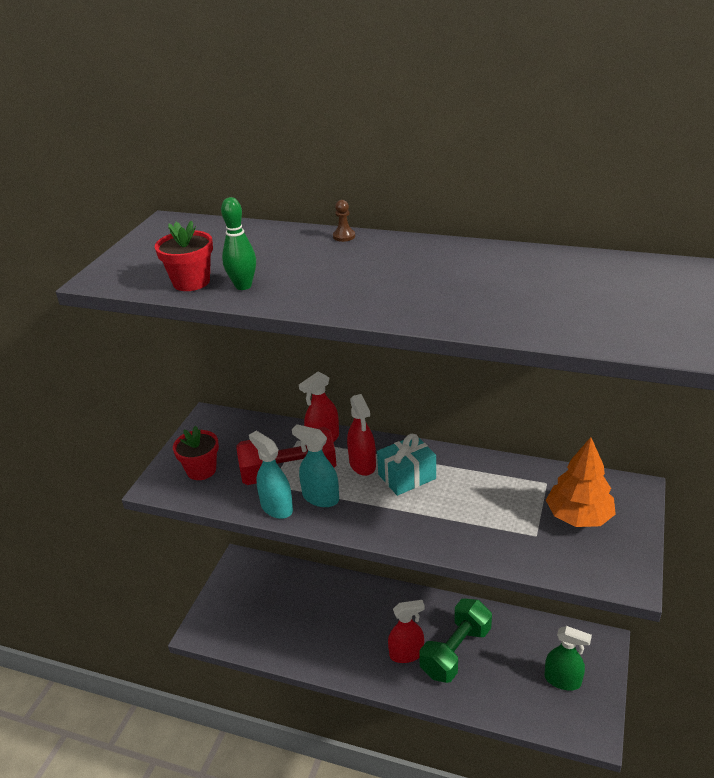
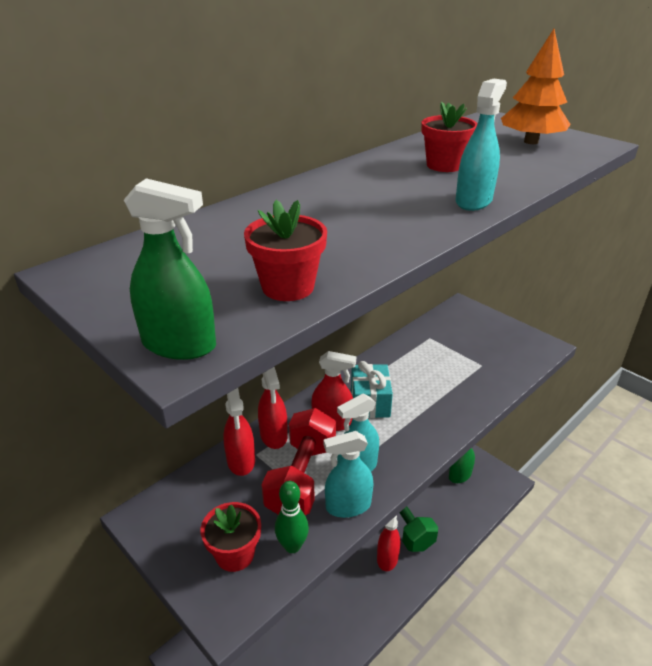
camera: 65 degrees left, 0 degrees up
(109, 275) = (179, 345): none -> green spray bottle
(243, 286) = (339, 259): green bowling pin -> green bowling pin (292, 546)
(285, 436) = (241, 461): none -> red spray bottle
(344, 236) = (289, 190): brown pawn -> none
(402, 310) = (473, 201): none -> turquoise spray bottle
(478, 278) = (444, 165): none -> red flower pot
(578, 516) = (474, 339): orange tree -> orange tree (531, 142)

